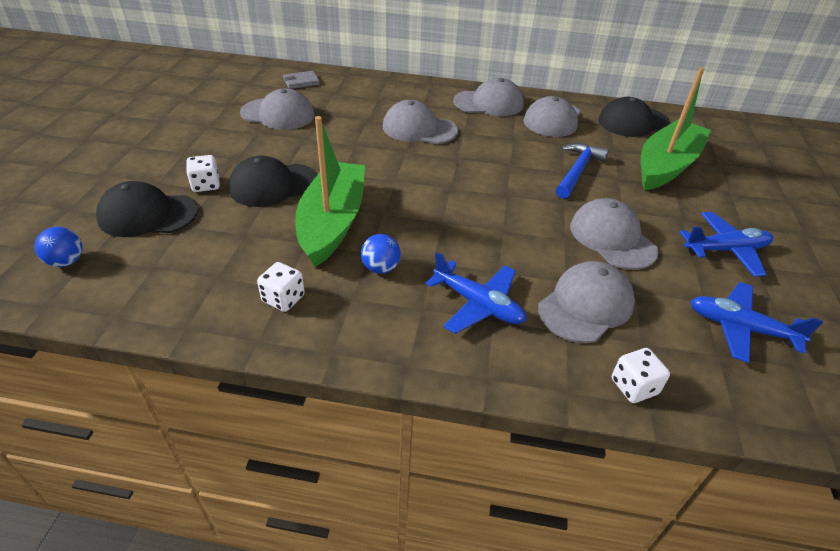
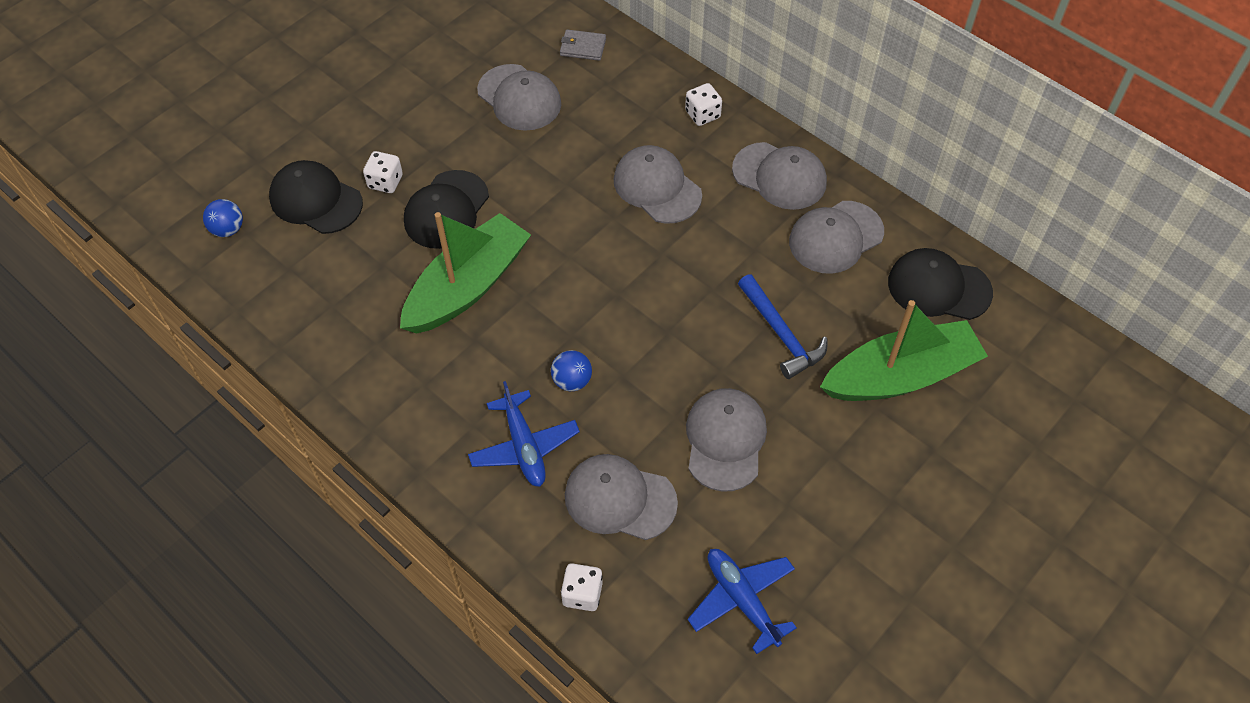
camera: 35 degrees right, 15 degrees up
(273, 185) = (446, 210): black cap -> black cap turned 75 degrees counterclockwise
(283, 299) = (369, 356): white dice -> white dice (702, 114)
(380, 268) = (471, 363): blue ball -> blue ball (572, 381)
(577, 171) = (781, 334): blue hammer -> blue hammer turned 90 degrees clockwise
(586, 305) = (620, 499): grey cap -> grey cap turned 150 degrees counterclockwise
(725, 250) = (833, 516): blue plane -> none

